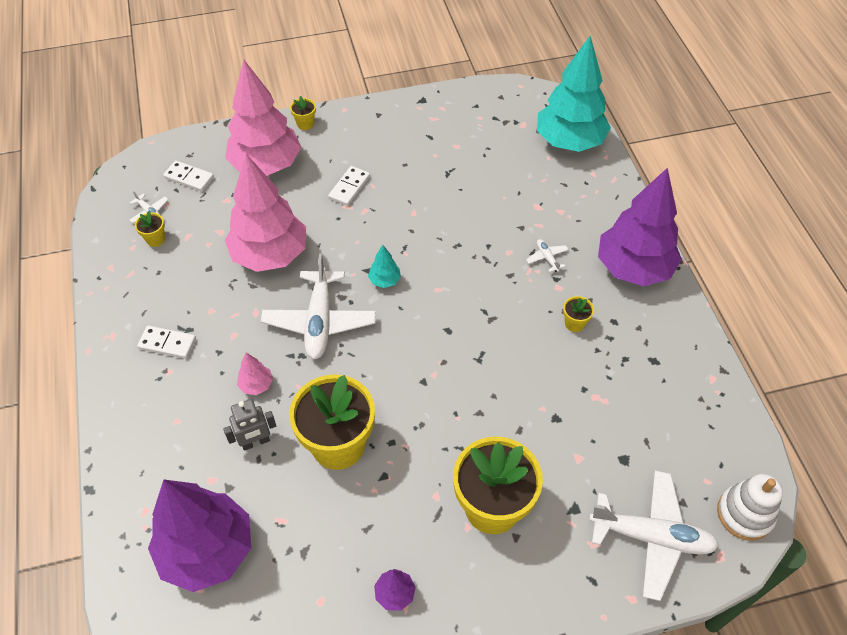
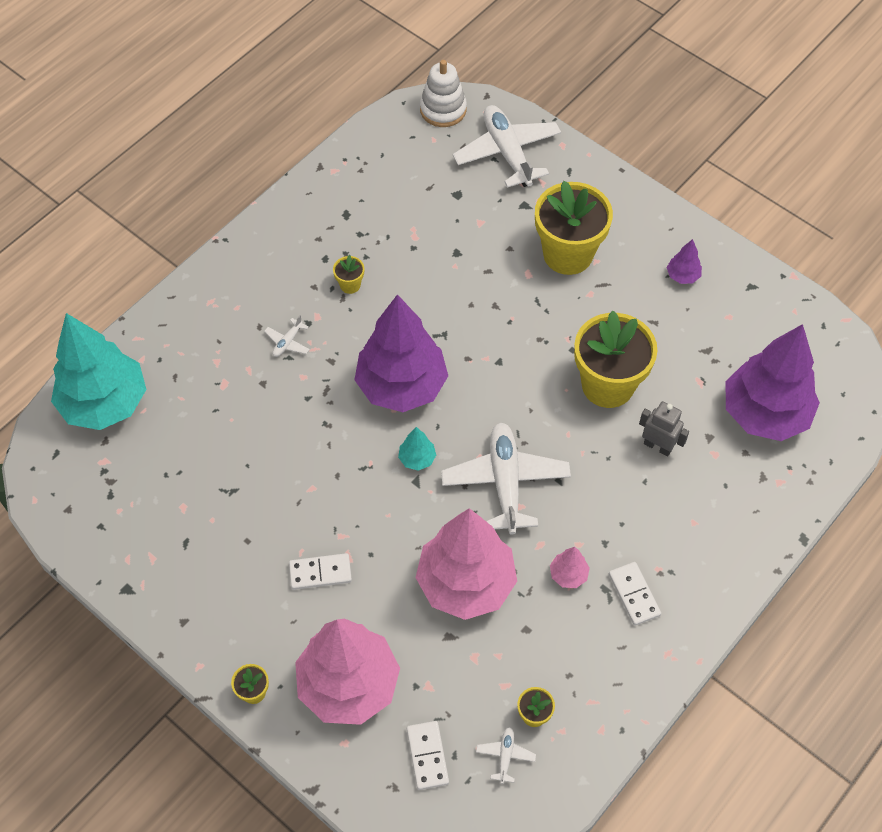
camera: 125 degrees left, 5 degrees up
(256, 385) = (609, 485): pink tree -> pink tree (568, 574)
(319, 321) = (505, 482): white plane -> white plane turned 60 degrees counterclockwise
(633, 268) = (251, 271): purple tree -> purple tree (401, 386)

